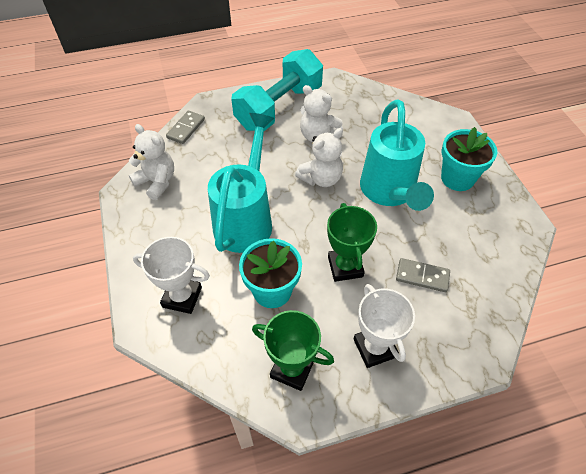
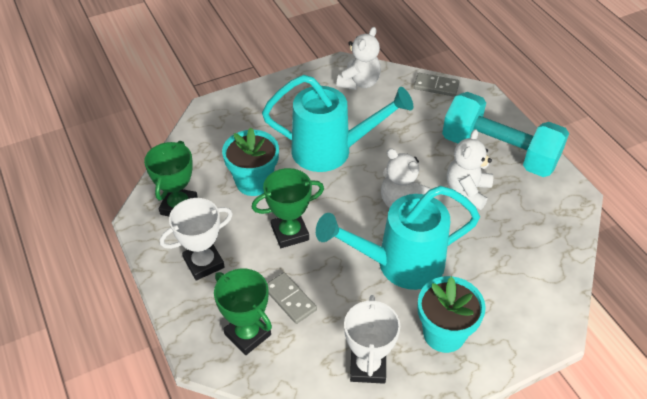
camera: 80 degrees right, 5 degrees down
(182, 297) = (239, 125): white trophy -> white trophy (368, 367)
(422, 276) = (290, 299): grey domino -> grey domino turned 45 degrees counterclockwise
(460, 315) = (247, 334): none -> green trophy

